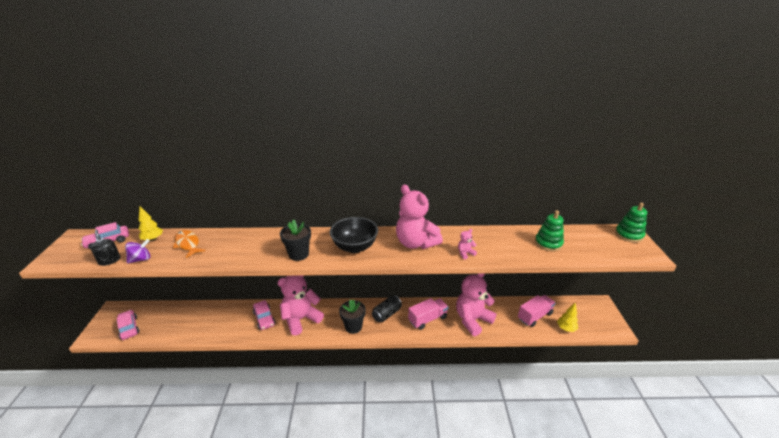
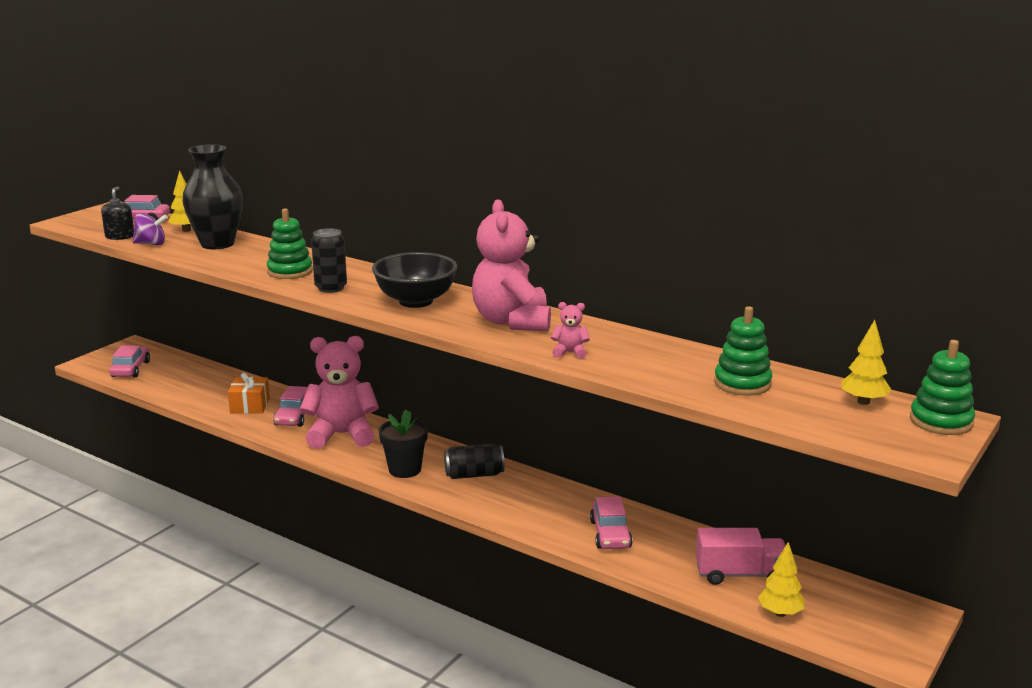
camera: 35 degrees right, 10 degrees down
(188, 244) = (217, 244): orange fish -> black vase
(232, 322) = (250, 406): none -> orange gift
(260, 250) = (290, 271): none -> green stacking toy
(298, 254) = (331, 288): black flower pot -> black can
(427, 319) = (533, 504): pink truck -> none
(472, 320) = (610, 534): pink teddy bear -> pink car
(595, 235) = (863, 402): none -> yellow tree

